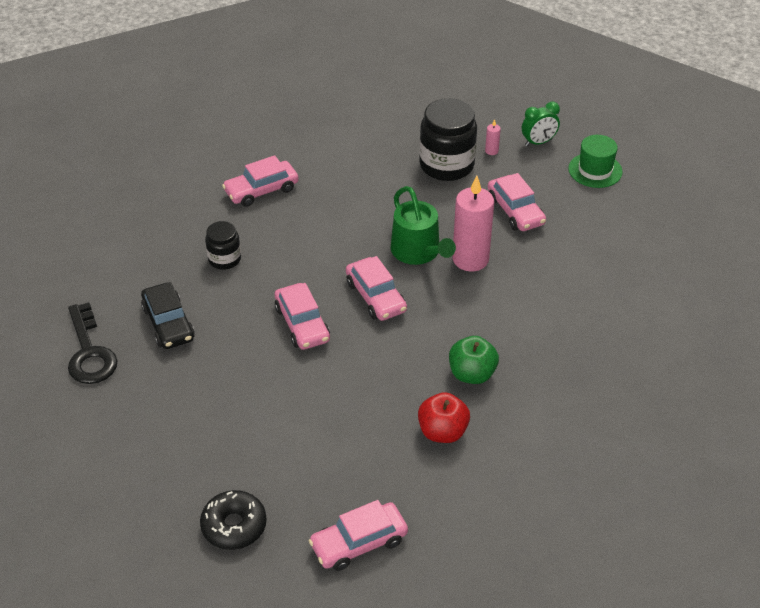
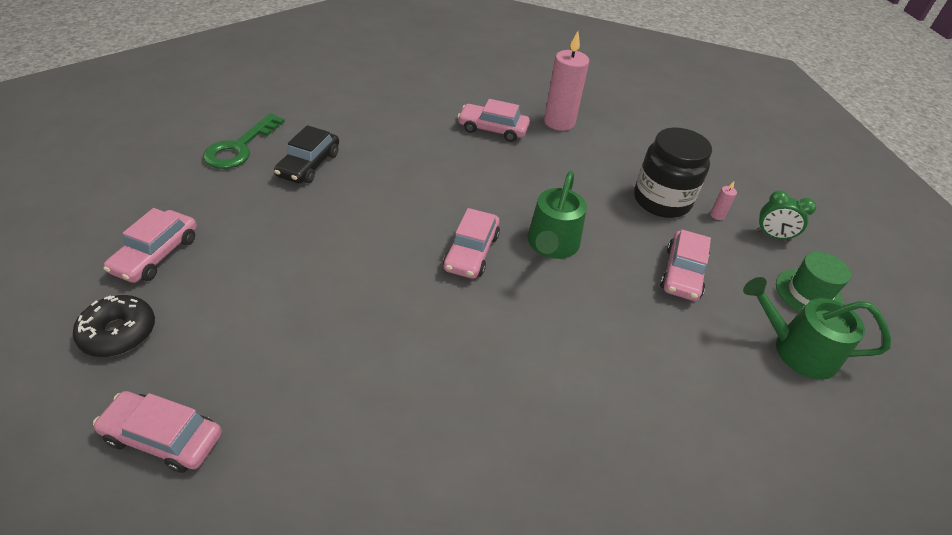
camera: 40 degrees right, 0 degrees up
(89, 352) = (240, 147): black key -> green key
(224, 259) = (404, 152): black jar -> none
(302, 324) = (390, 230): pink car -> pink car (156, 254)
(442, 432) = (367, 405): red apple -> none
(470, 259) = (589, 282): pink candle -> pink candle (559, 122)
(472, 374) = (462, 376): green apple -> none
(622, 213) = (797, 350): none -> green watering can

